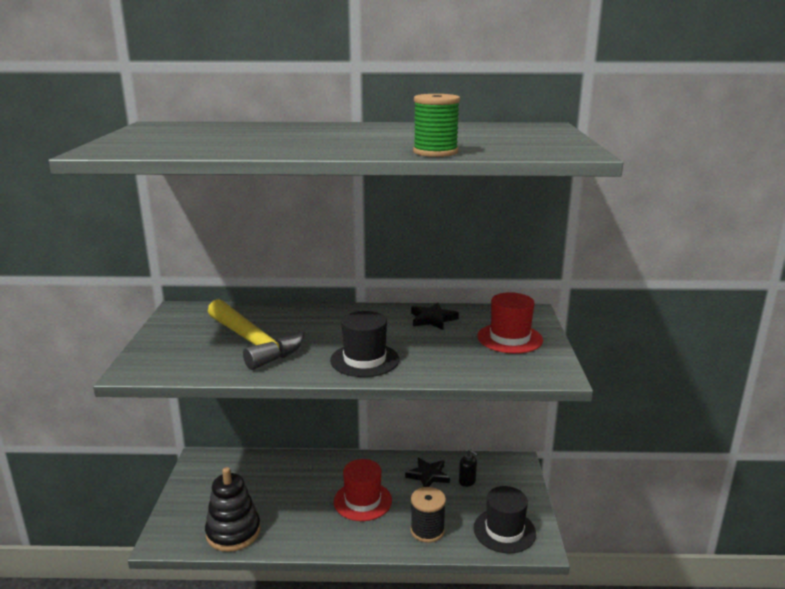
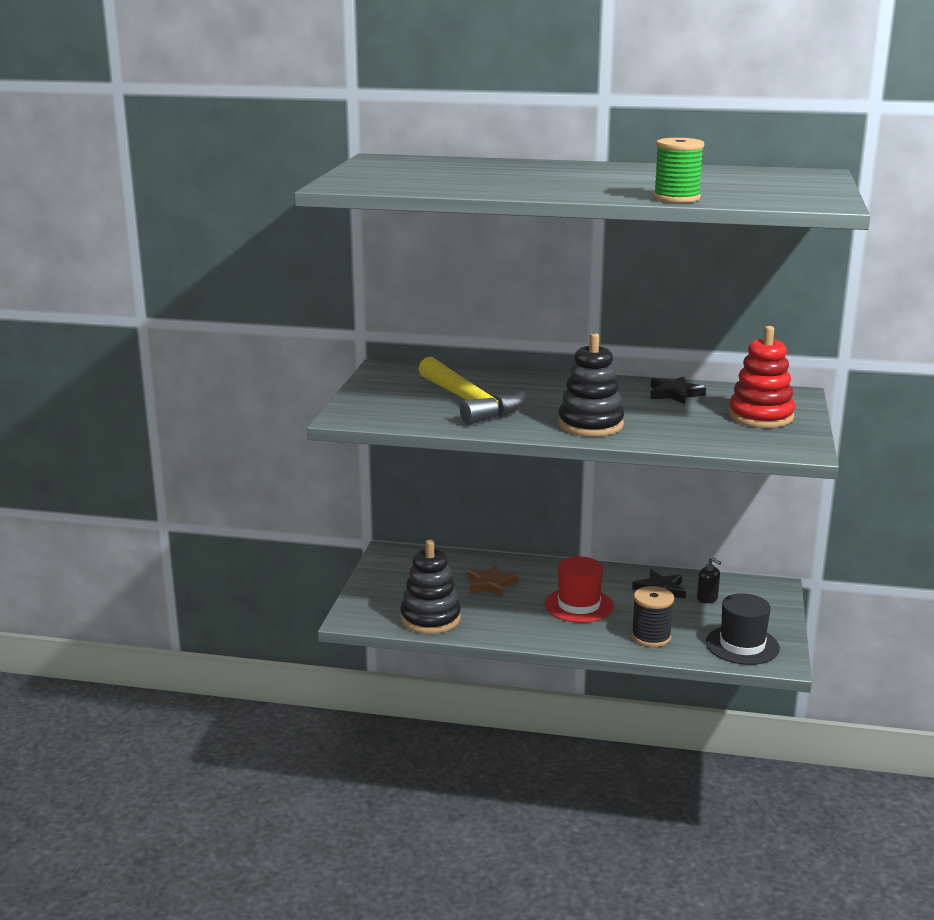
camera: 10 degrees right, 0 degrees up
(286, 485) = (490, 584): none -> brown star
(364, 360) = (590, 425): black hat -> black stacking toy
(510, 338) = (760, 416): red hat -> red stacking toy

